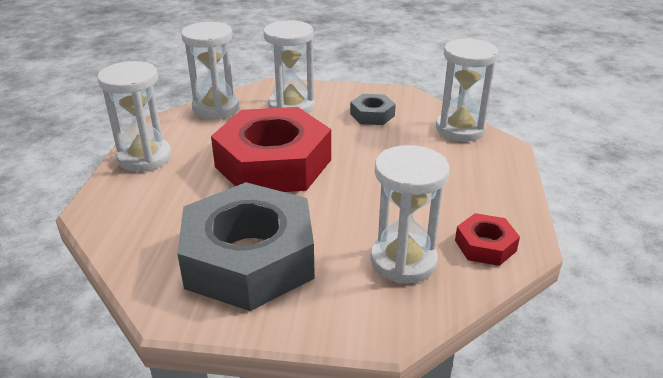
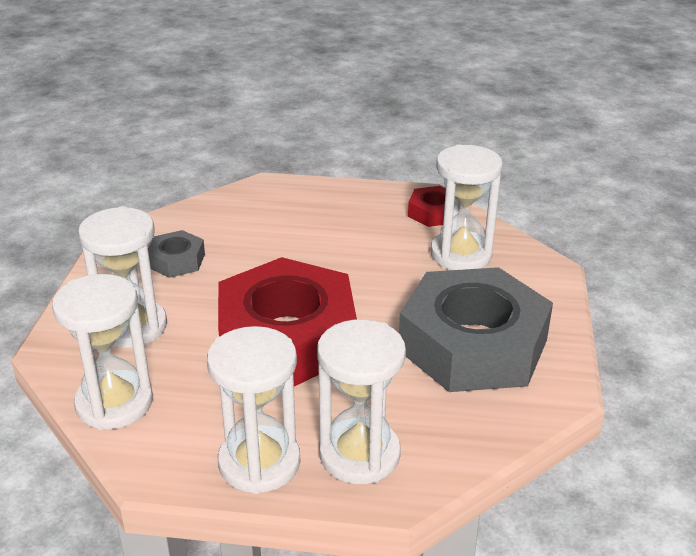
camera: 90 degrees left, 0 degrees up
(460, 129) = (226, 205): white hourglass -> white hourglass (359, 455)

